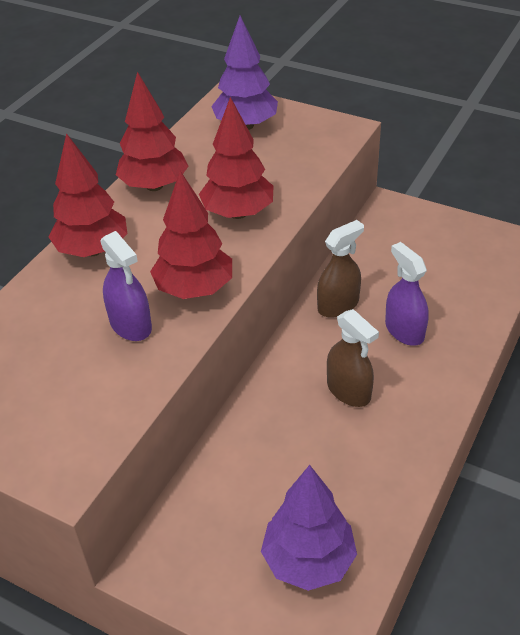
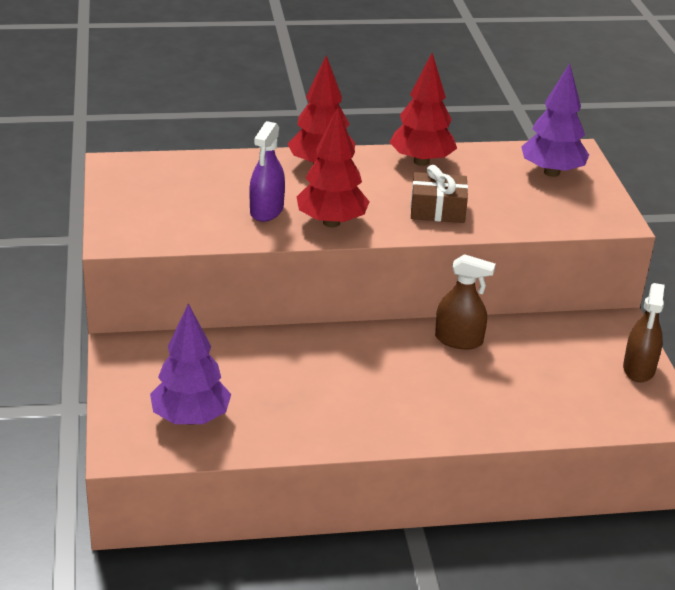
camera: 50 degrees right, 10 degrees down
(238, 213) = (437, 209): red tree -> brown gift
(348, 391) = (370, 380): brown spray bottle -> brown spray bottle (639, 369)
(404, 330) = (470, 386): purple spray bottle -> none

